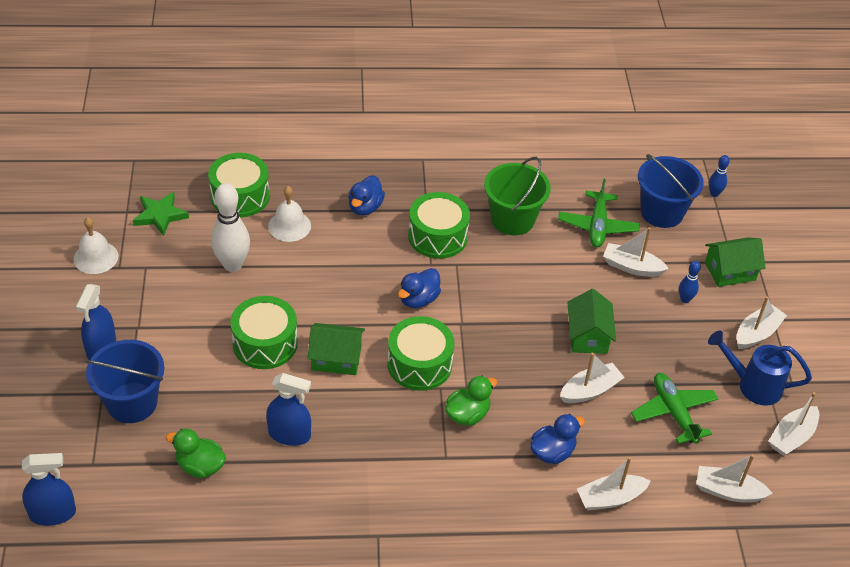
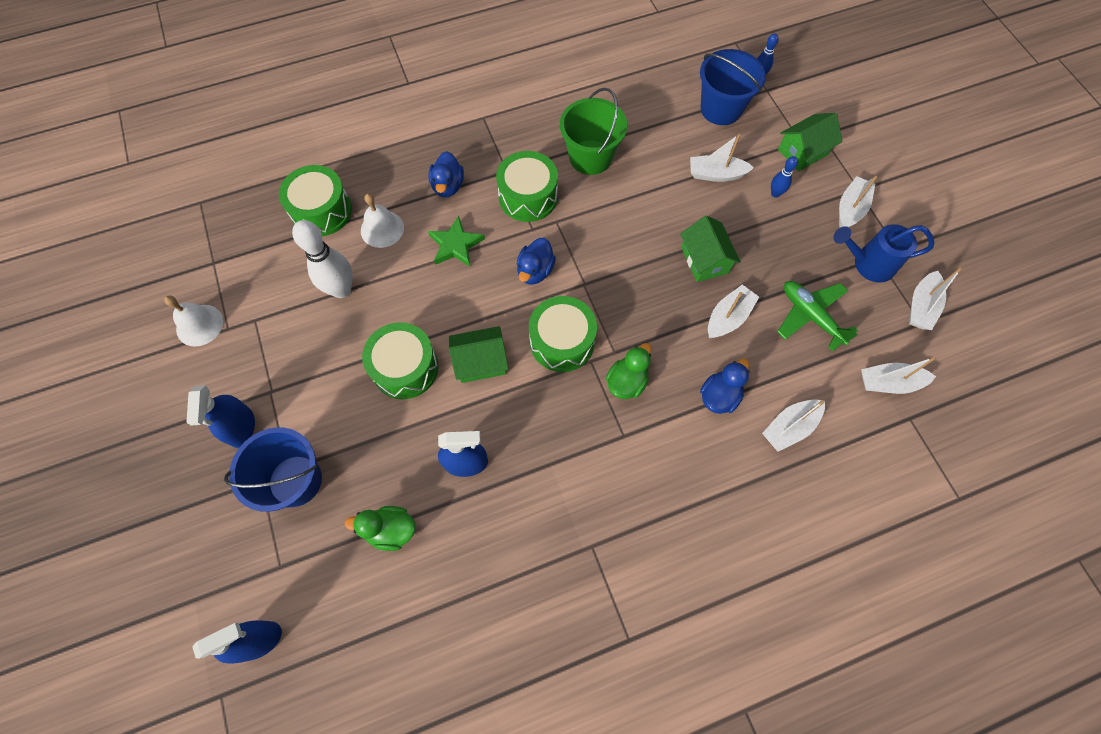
camera: 15 degrees left, 20 degrees up
(160, 215) = (249, 257): green star -> green star (455, 245)
(597, 226) = (669, 141): green plane -> none

